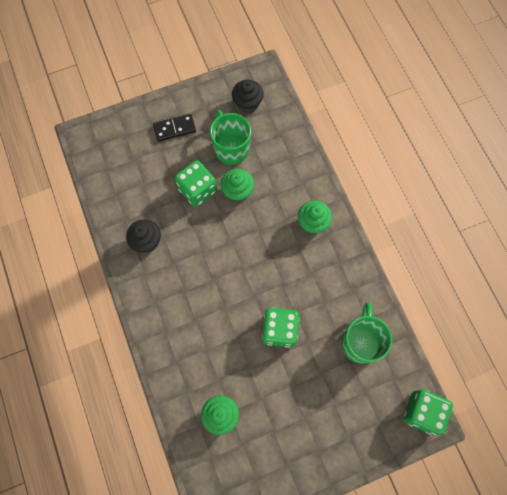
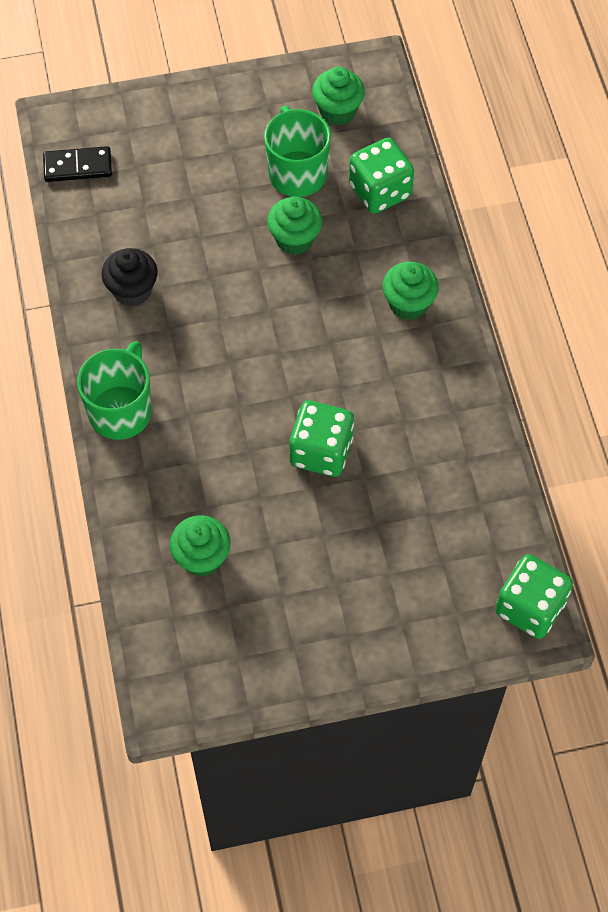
camera: 10 degrees right, 10 degrees down
(174, 129) = (210, 131): black domino -> black domino (78, 166)
(197, 190) = (229, 227): green dice -> green dice (380, 191)
(247, 104) = (337, 111): black cupcake -> green cupcake
(360, 342) = (450, 490): green mug -> green mug (121, 411)

